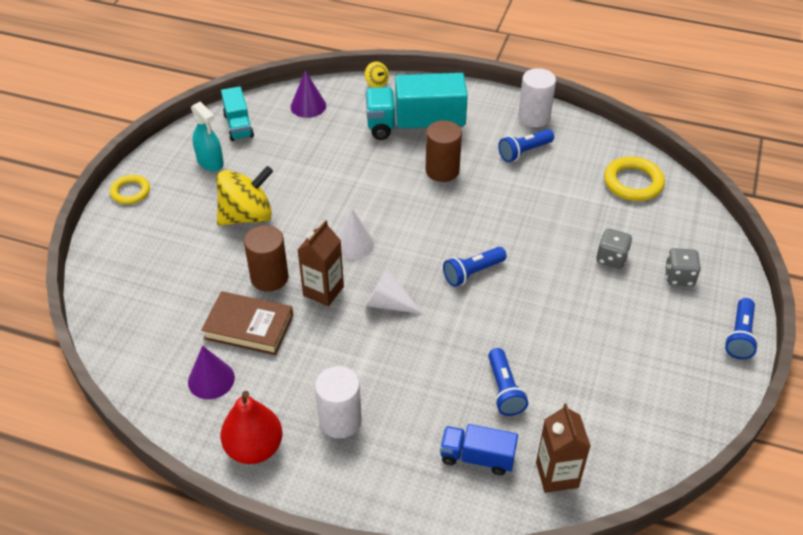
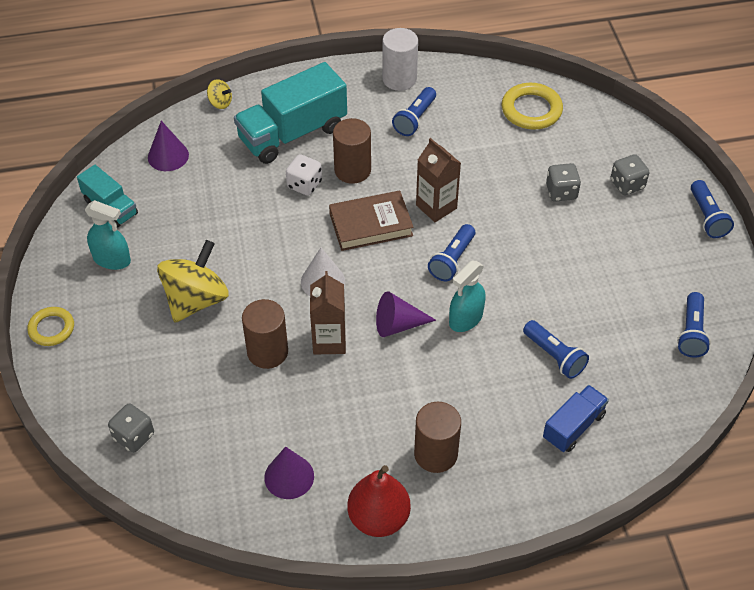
camera: 30 degrees left, 5 degrees up
(124, 294) = (134, 436): none -> grey dice
(248, 327) = (285, 409): brown book -> brown book (371, 224)
(340, 420) = (435, 454): white cylinder -> brown cylinder
(388, 303) = (398, 324): white cone -> purple cone
(395, 166) = (304, 185): none -> white dice
(449, 324) = (465, 319): none -> turquoise spray bottle
(477, 457) = (573, 427): blue truck -> blue truck turned 150 degrees clockwise
(557, 475) = (646, 408): brown carton -> brown carton (436, 207)
(650, 429) = (691, 332): none -> blue flashlight

